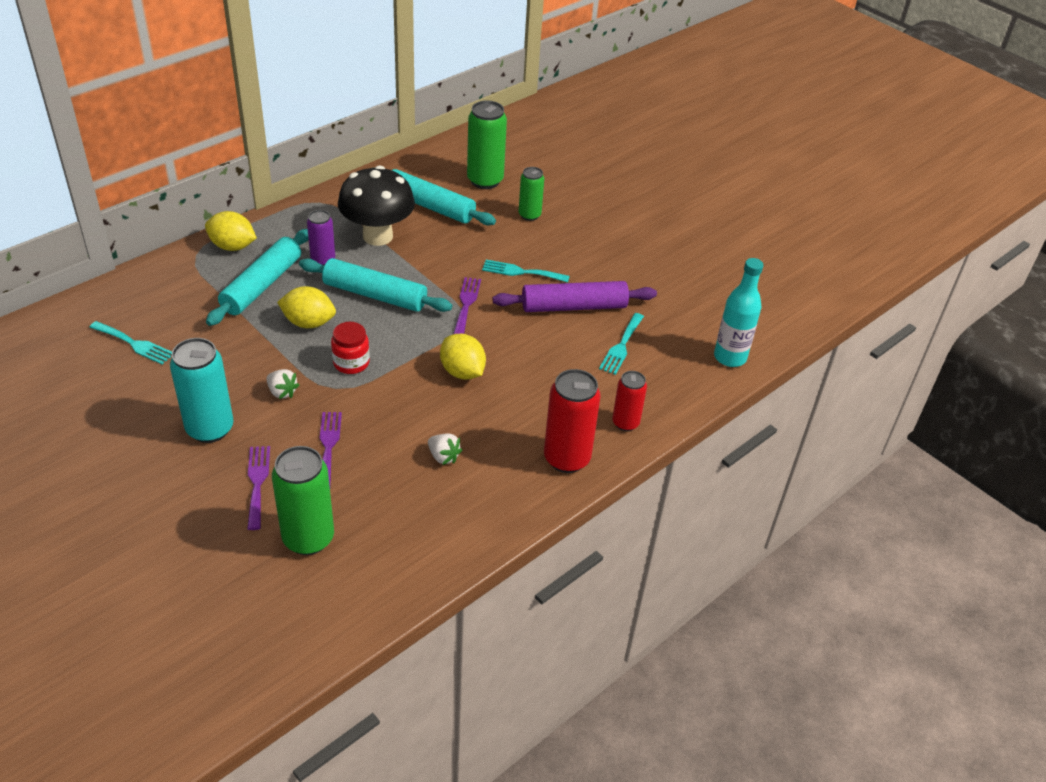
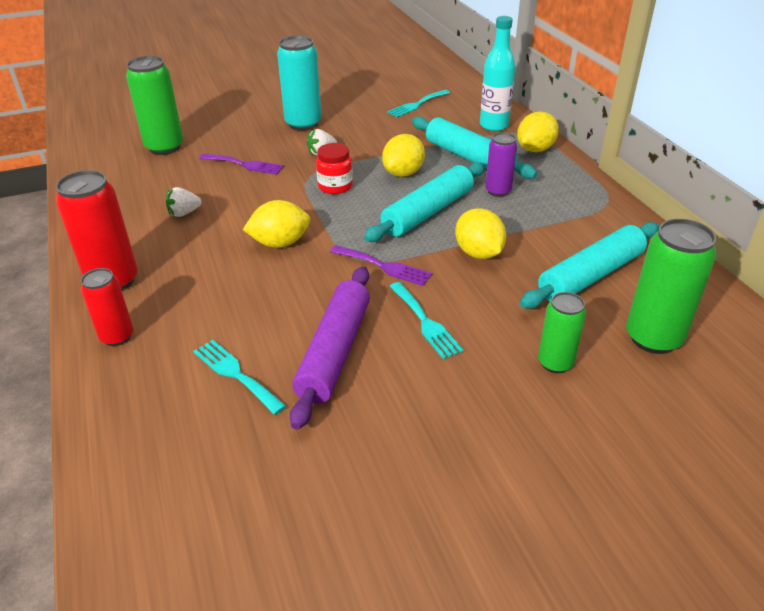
camera: 115 degrees right, 5 degrees down
(257, 483) = (234, 135): purple fork -> none
(377, 236) = (533, 228): black mushroom -> none
(425, 259) = (478, 253): none -> yellow lemon
(521, 272) = (425, 322): turquoise fork -> turquoise fork turned 120 degrees clockwise
(730, 357) = (132, 488): turquoise bottle -> turquoise bottle (494, 125)

